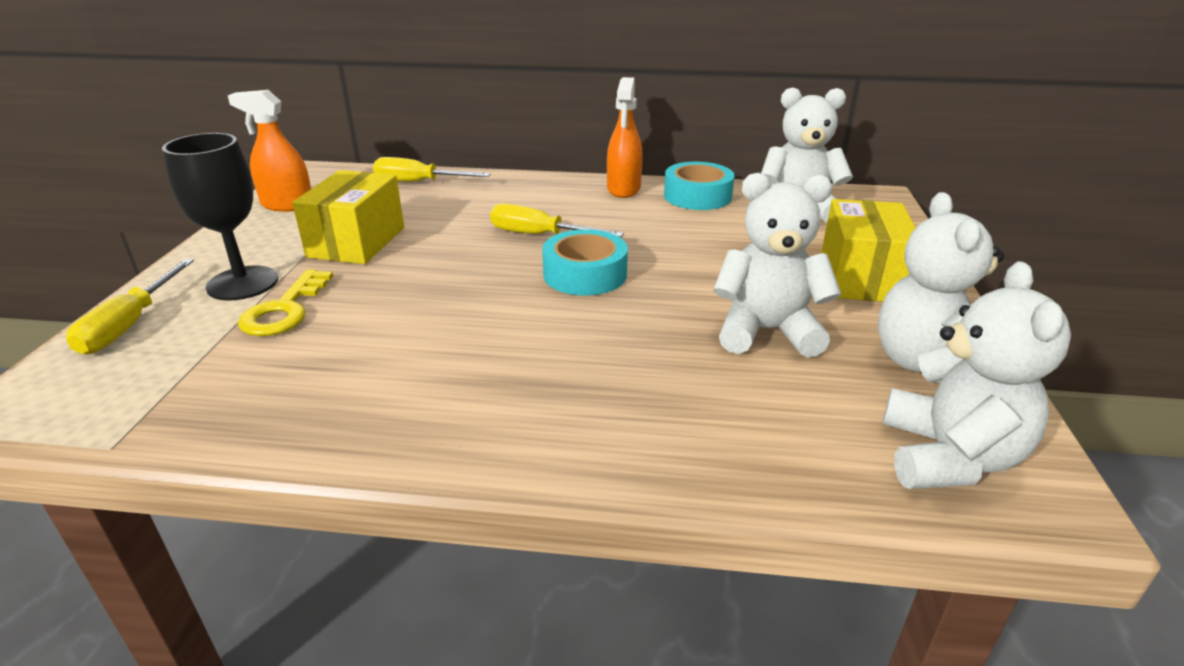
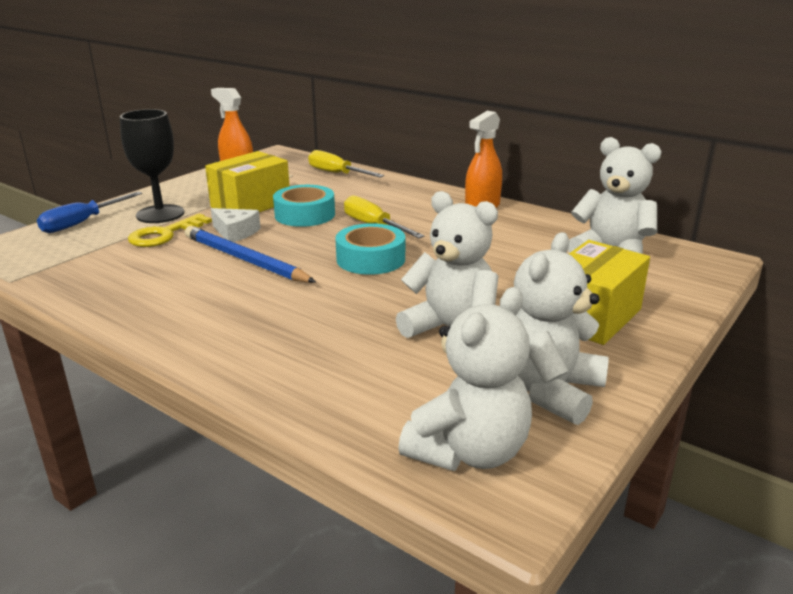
camera: 30 degrees right, 5 degrees down
(130, 324) = (82, 223): yellow screwdriver -> blue screwdriver
(382, 283) = (235, 232): none -> white cheese
(439, 314) = (245, 260): none -> blue pencil
(697, 196) = (537, 224): turquoise tape -> turquoise tape (305, 215)

